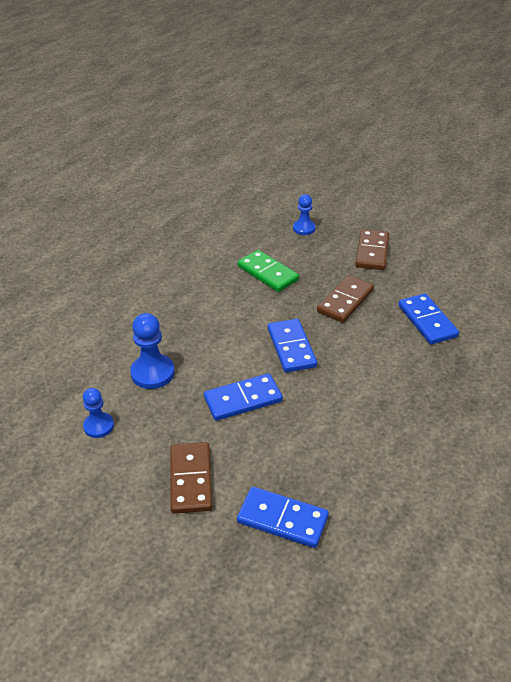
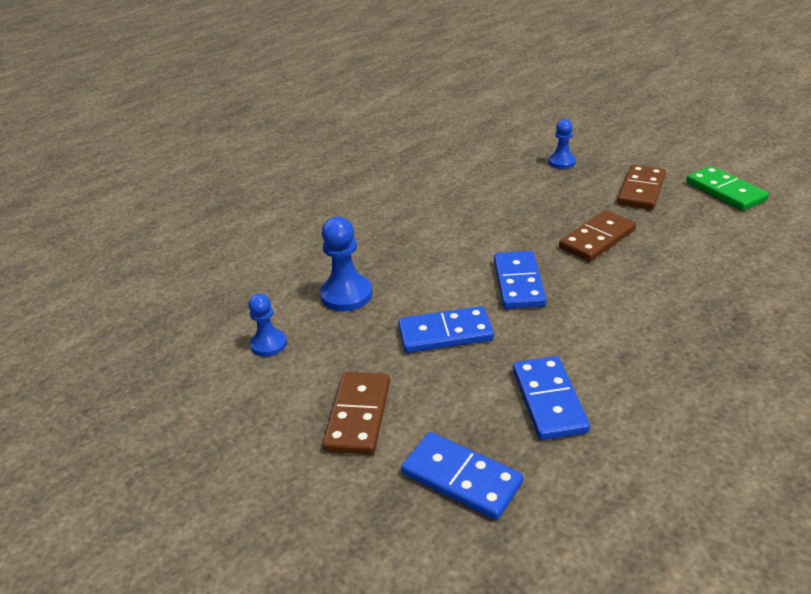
camera: 15 degrees right, 5 degrees down
(267, 273) = (508, 204): green domino -> green domino (725, 191)
(427, 321) = (700, 268): blue domino -> blue domino (548, 400)

